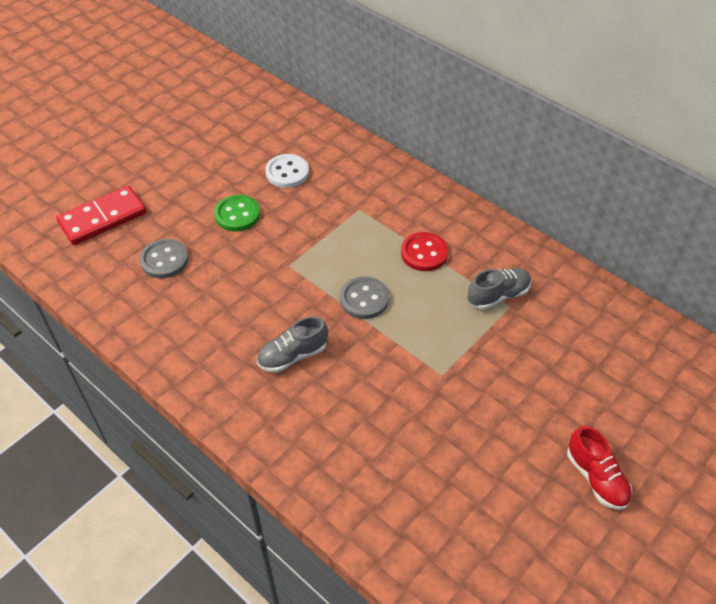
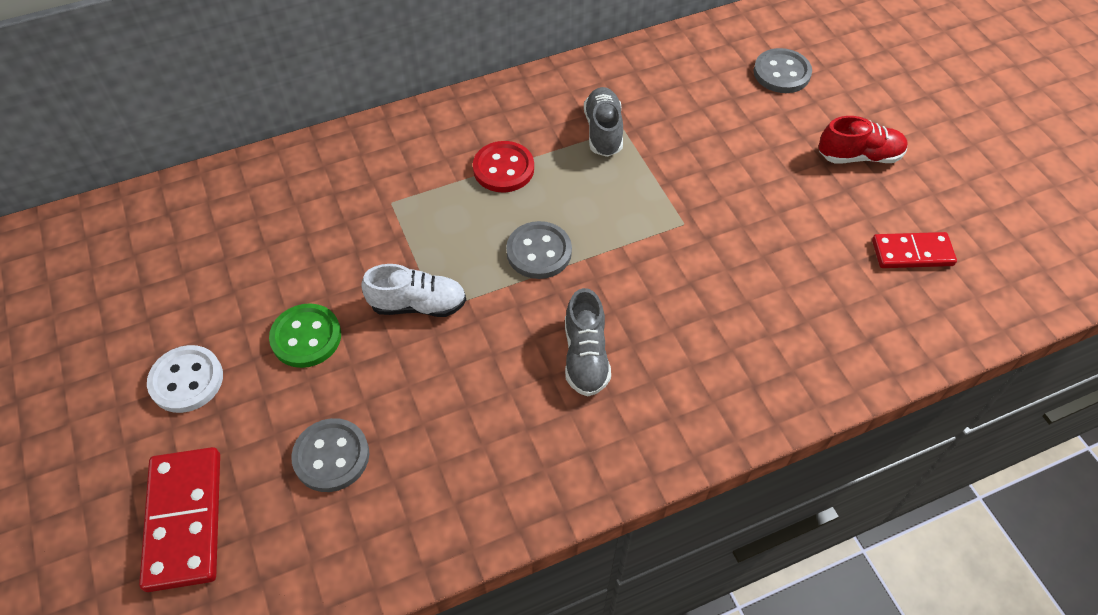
camera: 65 degrees left, 5 degrees up
(287, 172) = (269, 253): white button -> white button (186, 380)
(287, 255) = (418, 304): none -> white shoe
(511, 547) = (912, 253): none -> red domino
(652, 392) = (781, 73): none -> grey button

